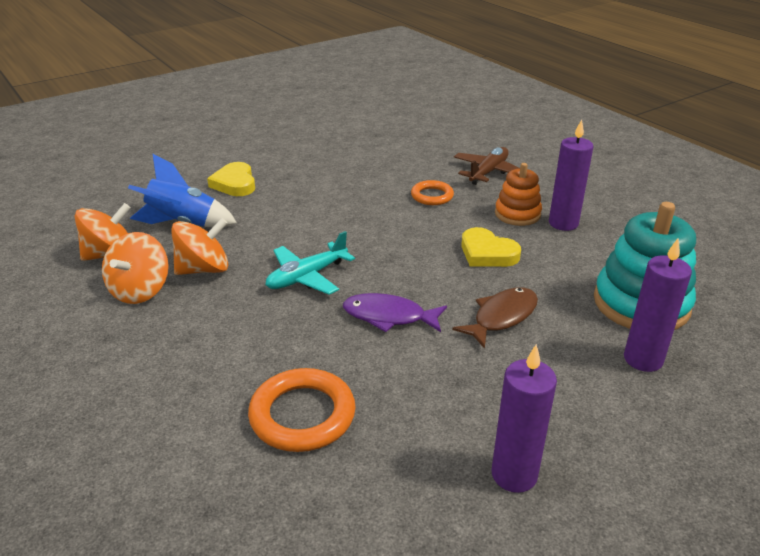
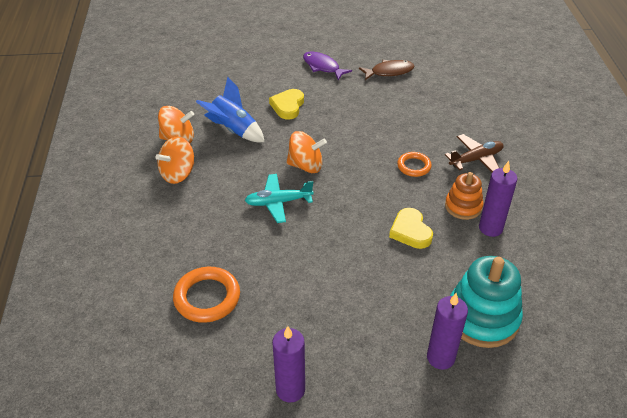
camera: 30 degrees right, 10 degrees up
(204, 269) = (222, 172): orange spinning top -> orange spinning top (306, 166)
(389, 316) = (305, 253): purple fish -> purple fish (323, 67)
(501, 317) = (375, 285): brown fish -> brown fish (389, 72)

